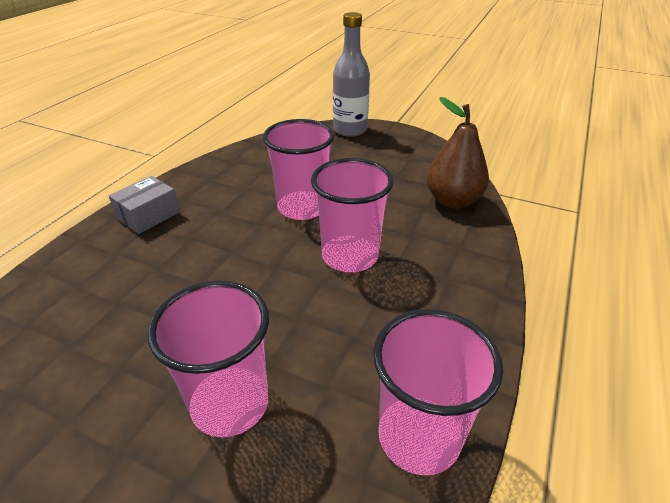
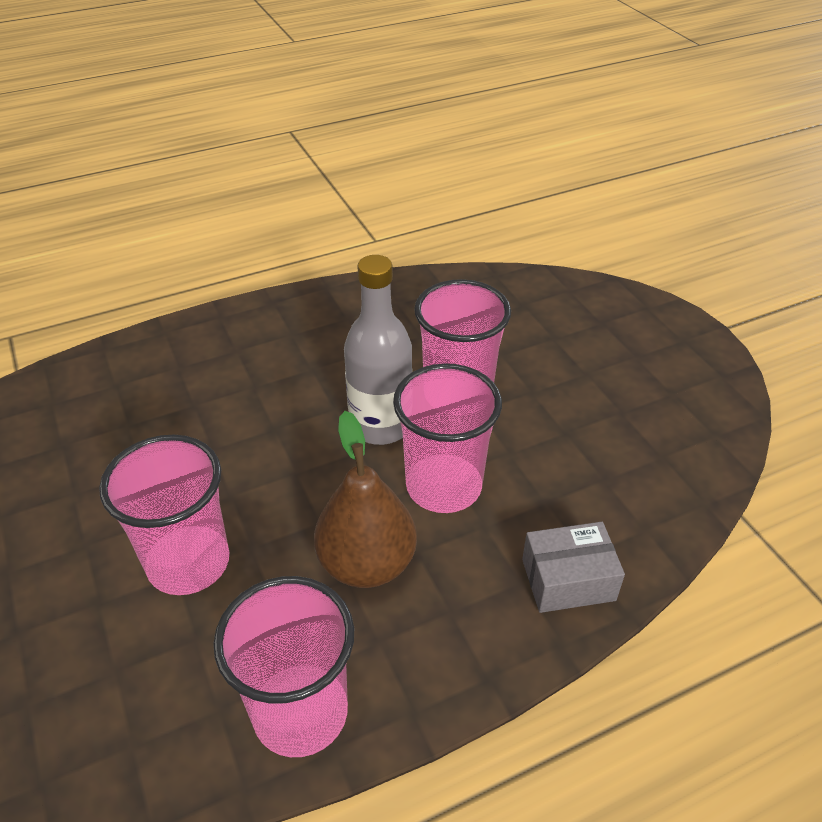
camera: 40 degrees right, 5 degrees up
(148, 215) = (299, 320): grey box -> grey box (568, 580)
(350, 130) = (638, 309): grey bottle -> grey bottle (380, 425)
(453, 201) = (655, 489): brown pear -> brown pear (367, 564)

